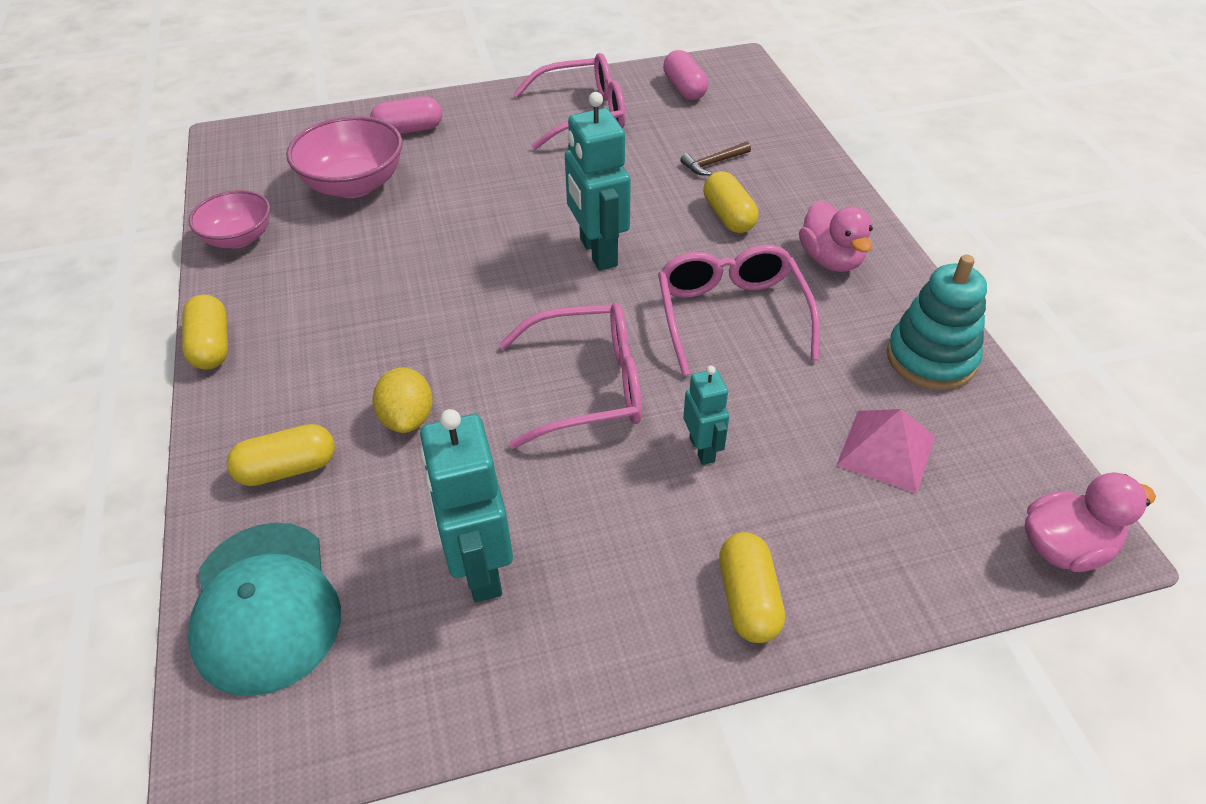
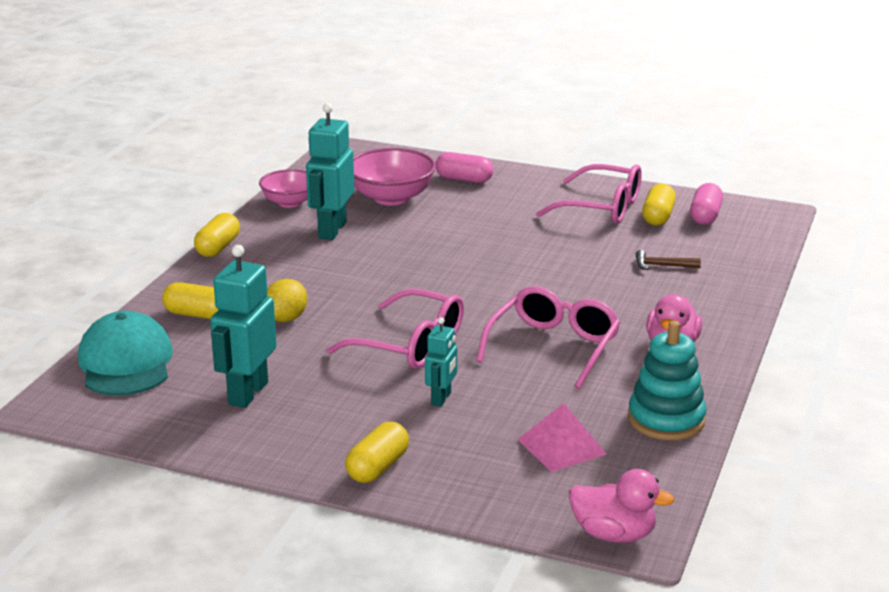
camera: 35 degrees right, 20 degrees down
(265, 606) = (126, 362): turquoise cap -> turquoise cap turned 150 degrees clockwise
(597, 252) = (506, 285): turquoise robot -> turquoise robot (332, 230)
(728, 216) = (629, 298): yellow capsule -> yellow capsule (658, 217)

